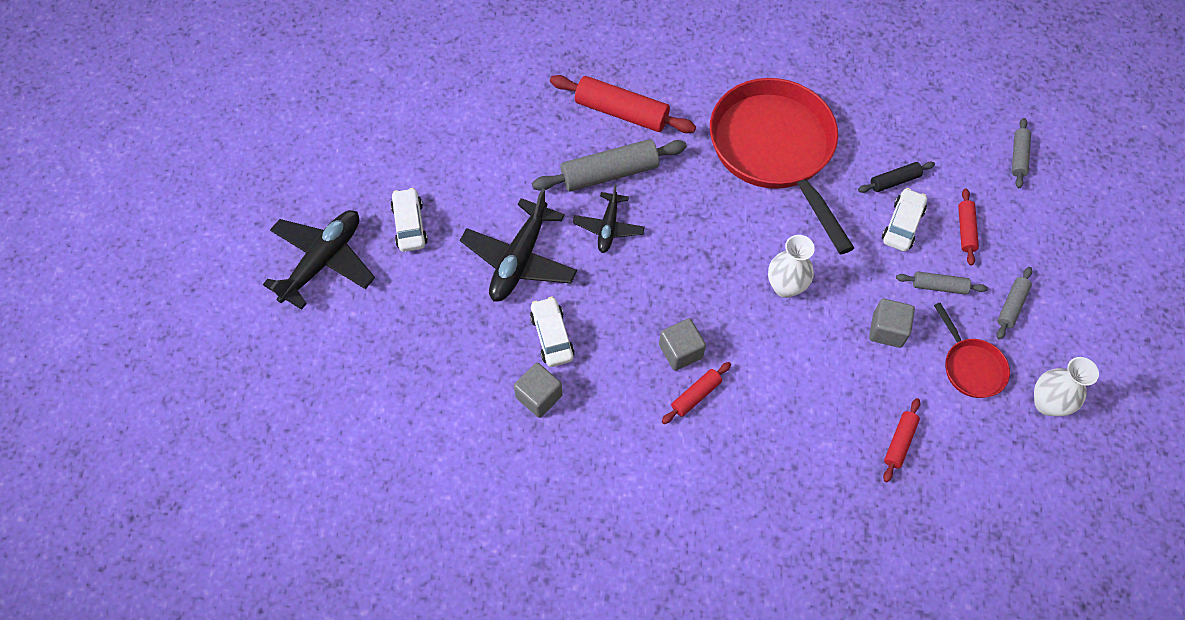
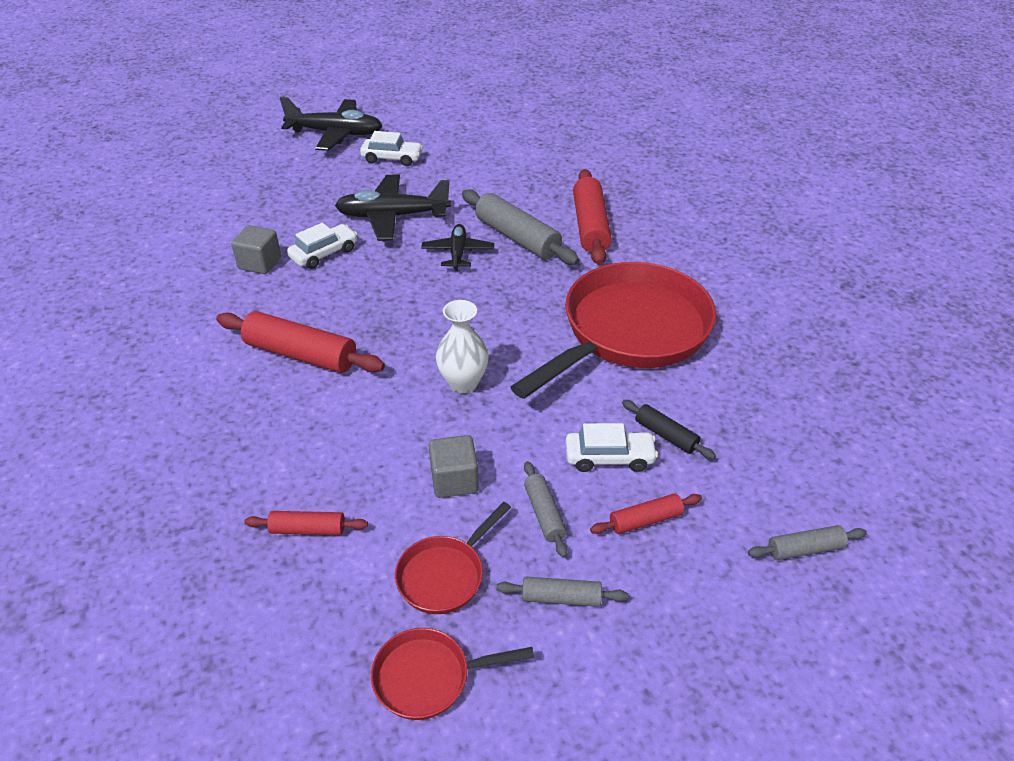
camera: 65 degrees right, 20 degrees down
(410, 225) = (392, 158): white car -> white car turned 45 degrees clockwise
(608, 227) = (458, 253): black plane -> black plane turned 105 degrees clockwise
(680, 351) = (346, 331): grey cube -> none
(695, 395) = (301, 354): red rolling pin -> red rolling pin, size x1.88
(1047, 403) = (429, 677): white vase -> red pan

